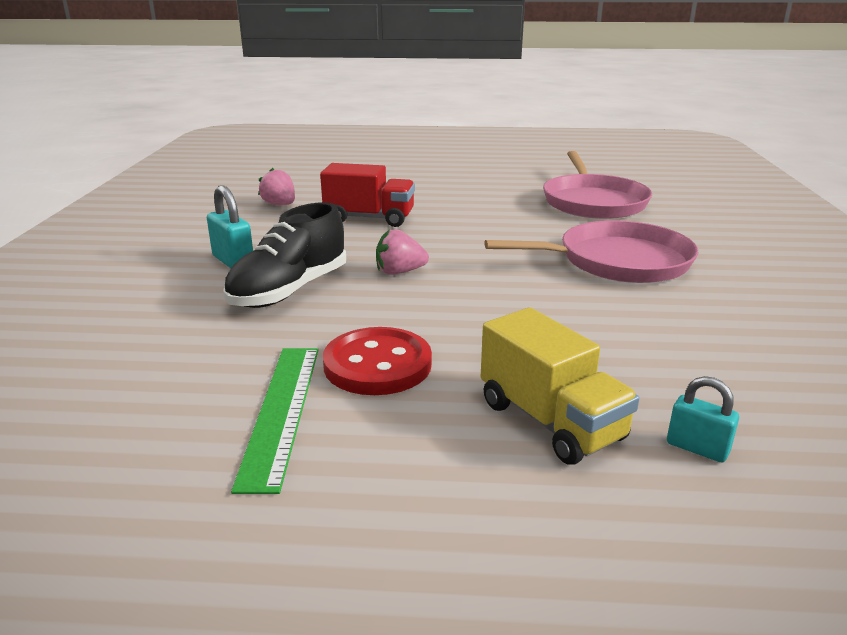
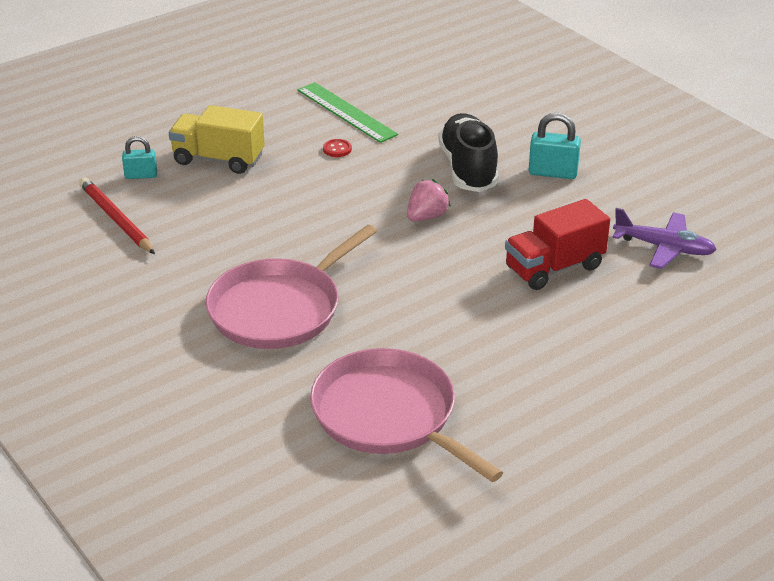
camera: 140 degrees right, 10 degrees up
(280, 205) = (664, 248): pink strawberry -> purple plane
(377, 365) = (337, 149): red button -> red button, size x0.41
(764, 396) = (116, 219): none -> red pencil

